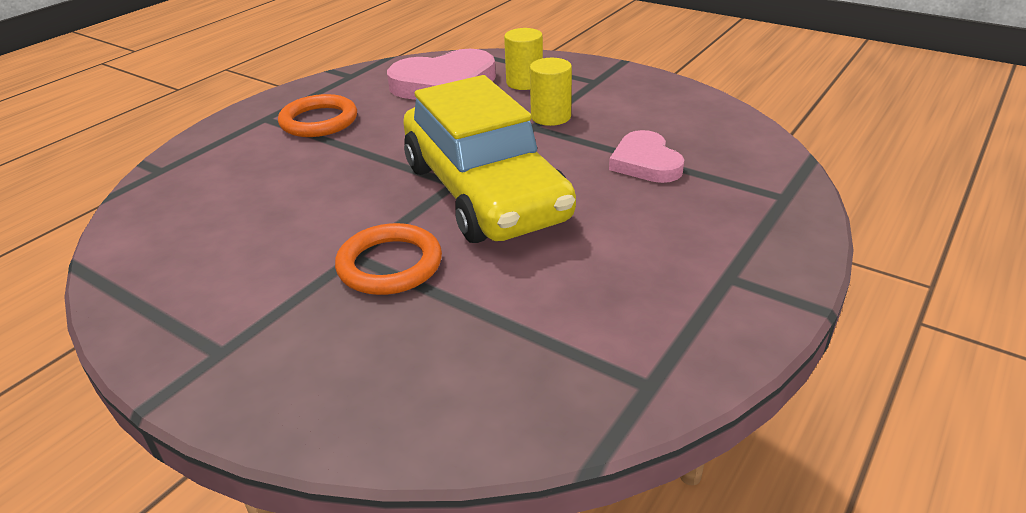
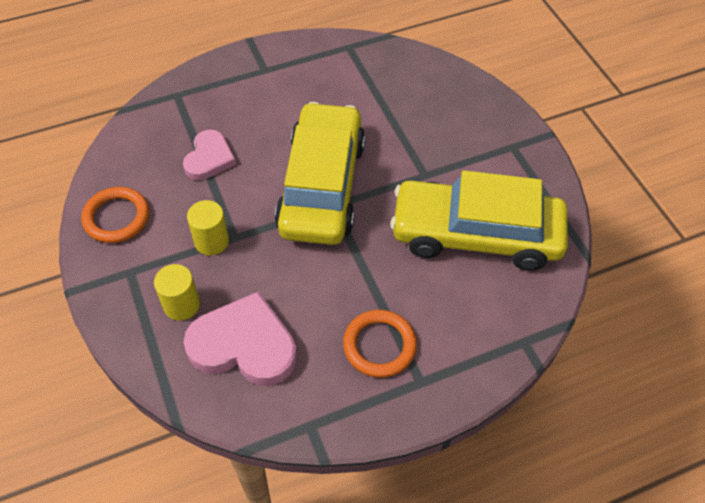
camera: 150 degrees left, 20 degrees up
(247, 225) = (476, 235): none -> yellow car
(390, 265) = (410, 158): orange ring -> orange ring (116, 217)

